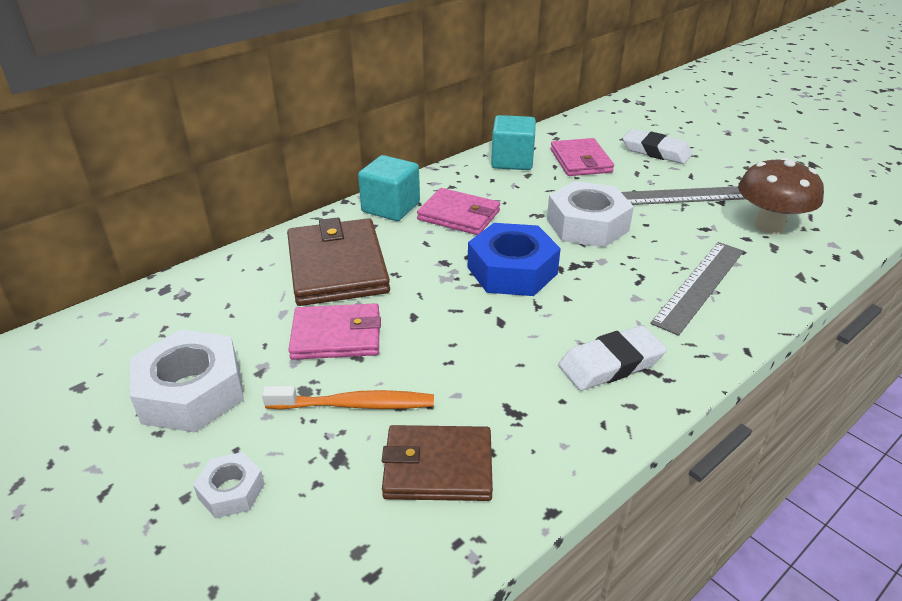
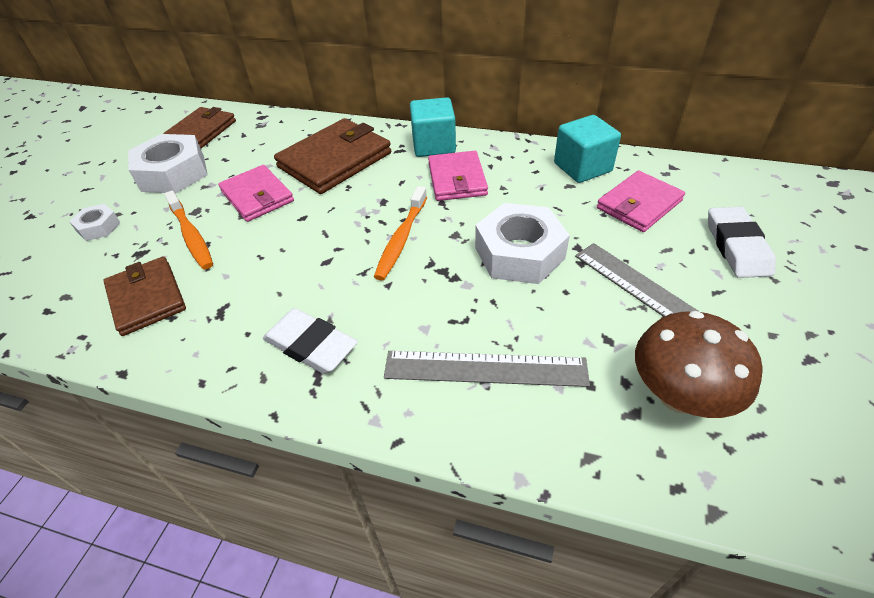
camera: 60 degrees right, 10 degrees up
(120, 344) = (202, 131): none -> brown wallet
(512, 270) = (401, 239): blue nut -> orange toothbrush

